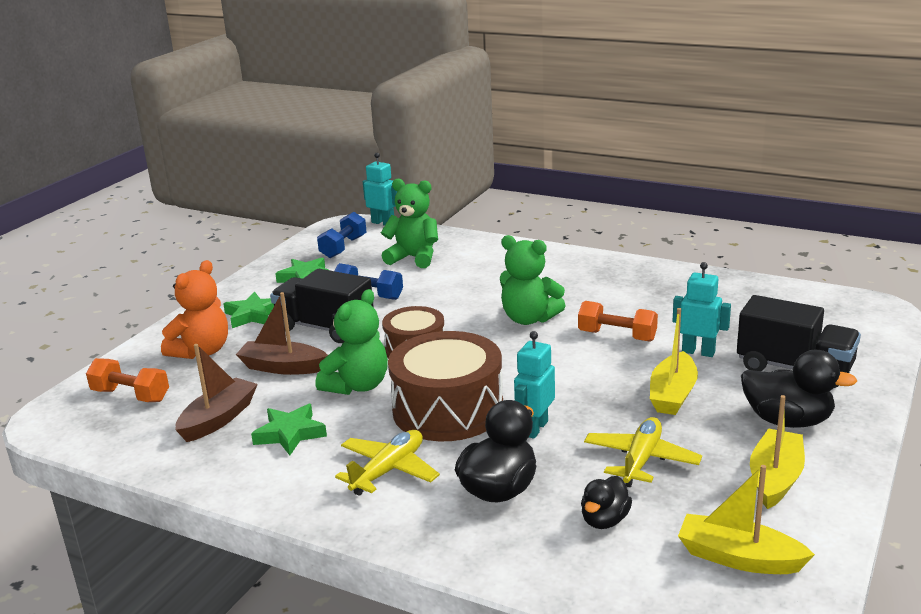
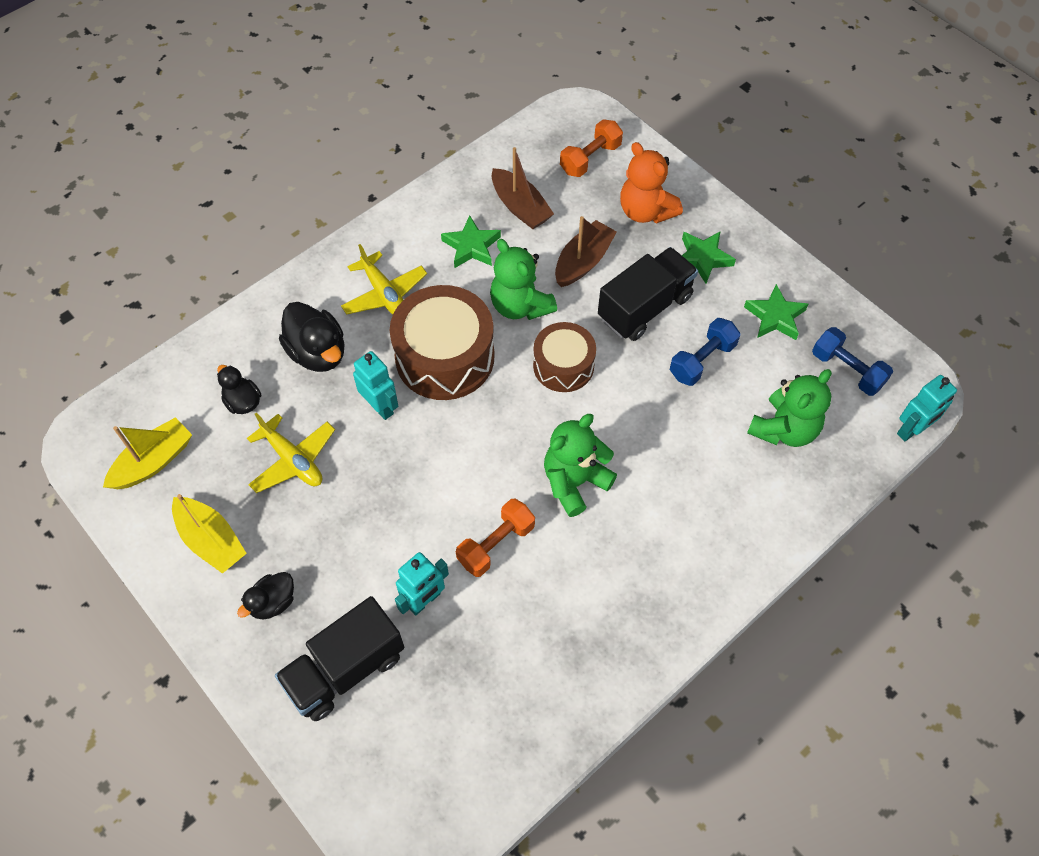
camera: 110 degrees right, 35 degrees up
(672, 395) = (366, 534): yellow boat -> none
(787, 421) = (273, 602): black duck -> black duck, size x0.61

